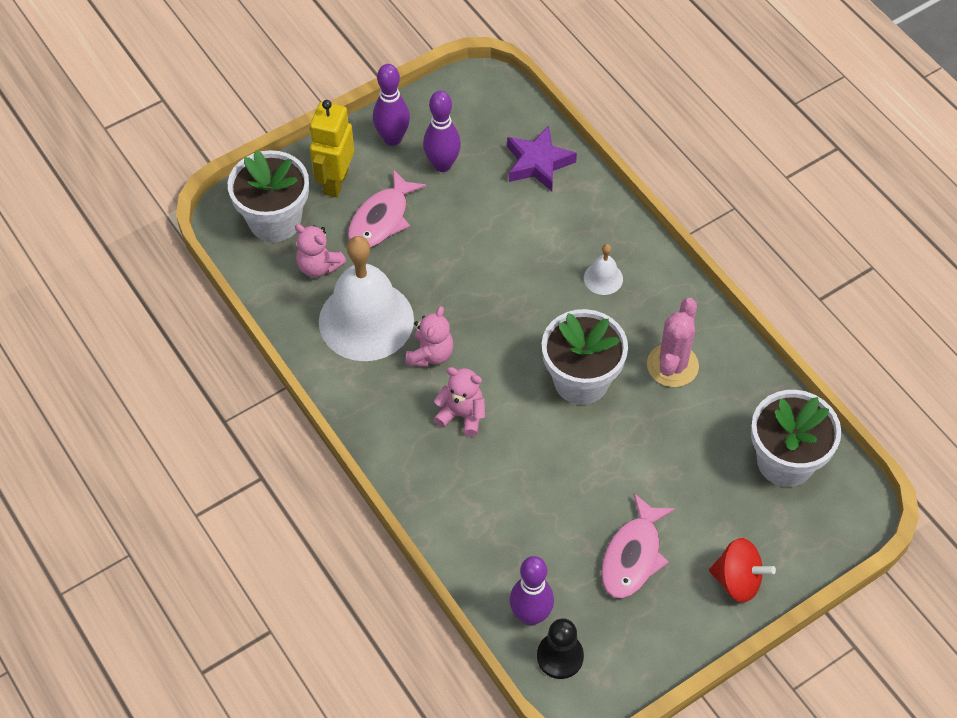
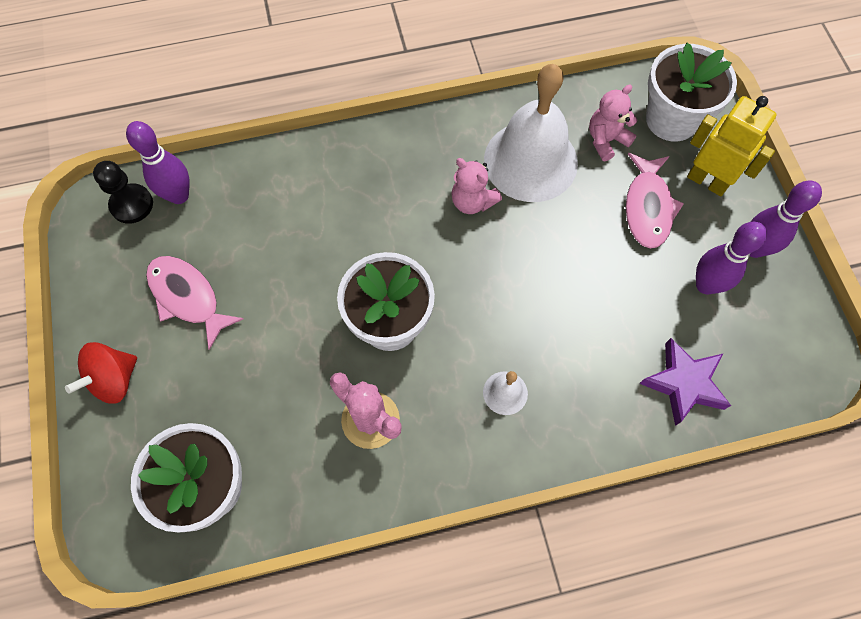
camera: 110 degrees right, 10 degrees up
(381, 219) = (648, 207): pink fish -> pink fish turned 135 degrees counterclockwise
(462, 415) = (396, 207): pink teddy bear -> none

